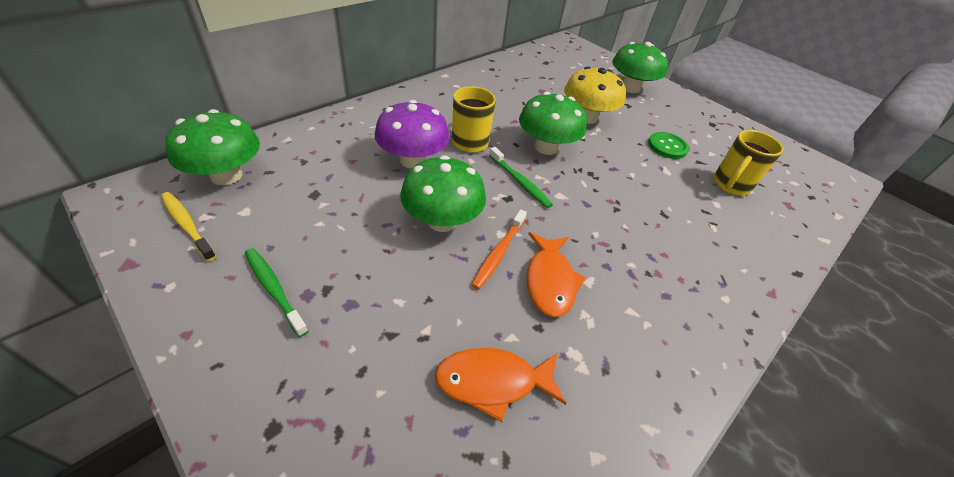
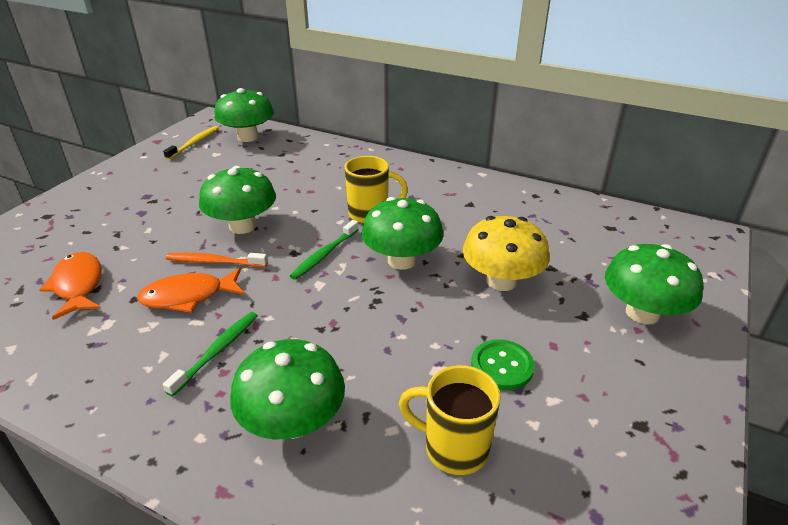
camera: 75 degrees right, 10 degrees down
(274, 289) = (148, 184): green toothbrush -> green toothbrush (217, 351)
(412, 160) = (316, 193): purple mushroom -> none
(711, 245) = (293, 422): none -> green mushroom

